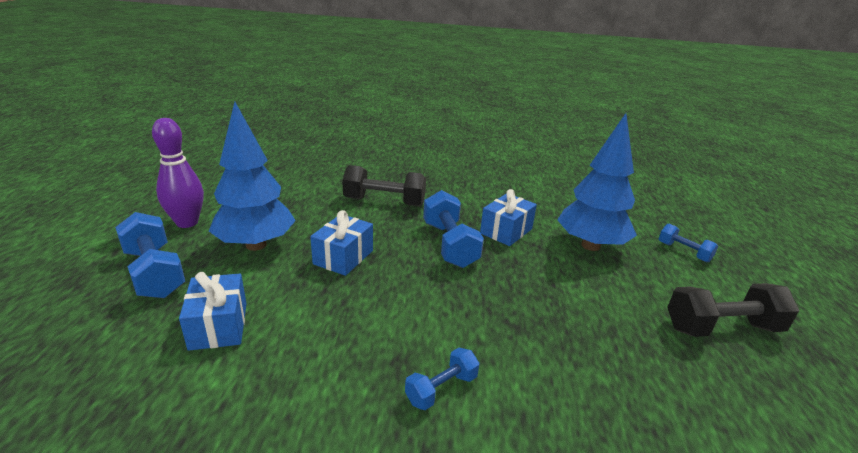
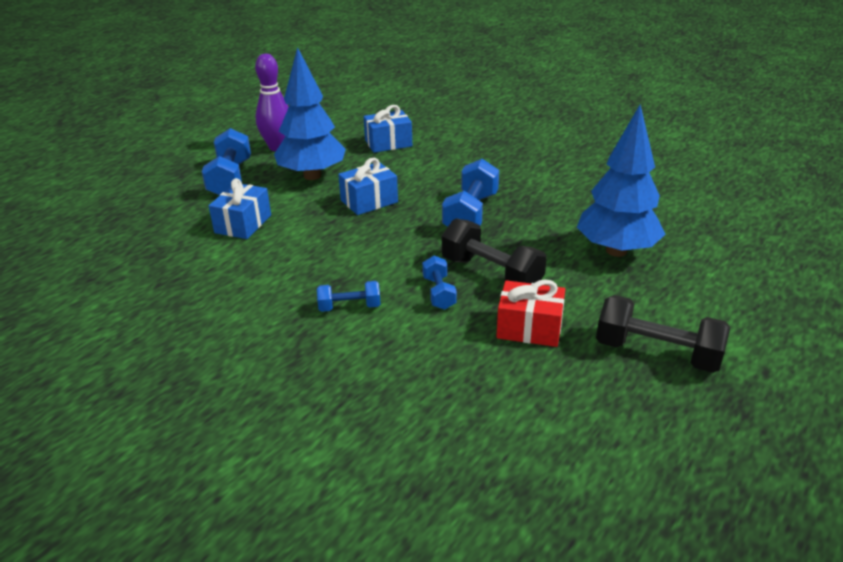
camera: 35 degrees right, 5 degrees up
(384, 202) = (451, 164): black dumbbell -> black dumbbell (491, 274)
(506, 231) = (541, 216): blue gift -> blue gift (388, 143)
(617, 343) = (529, 328): none -> red gift
(683, 252) = (723, 284): blue dumbbell -> blue dumbbell (439, 293)

